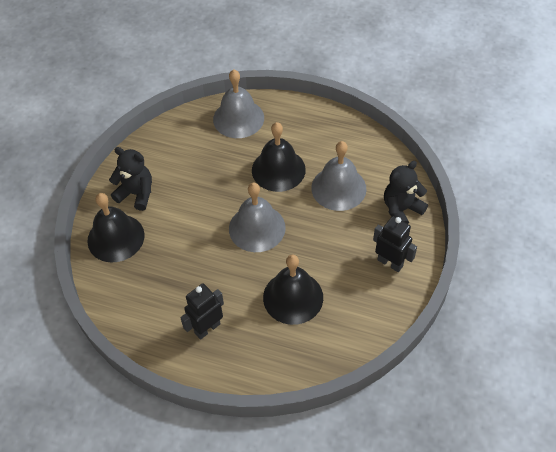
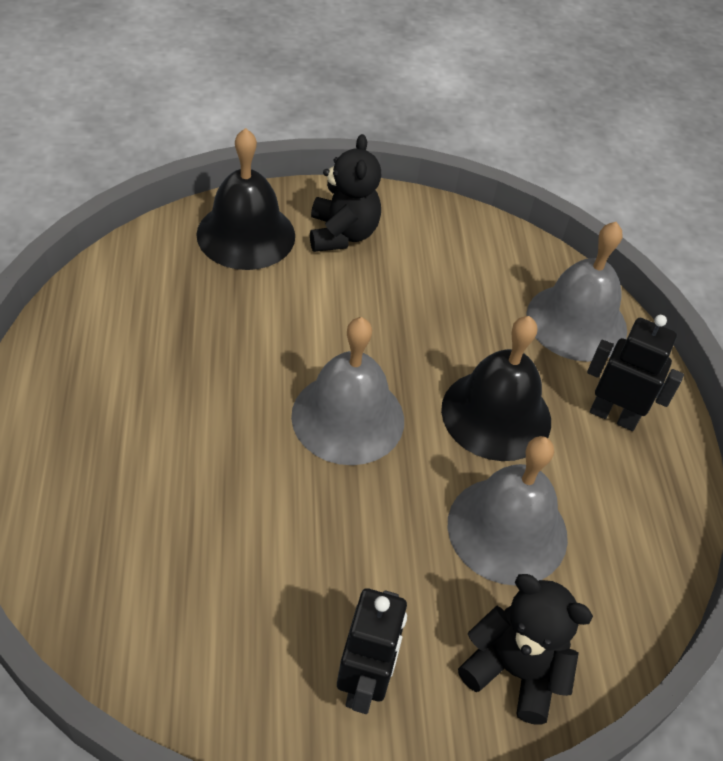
camera: 60 degrees right, 5 degrees down
(207, 328) = (108, 403): black robot -> black robot (613, 415)
(293, 297) = (215, 519): black bell -> none

